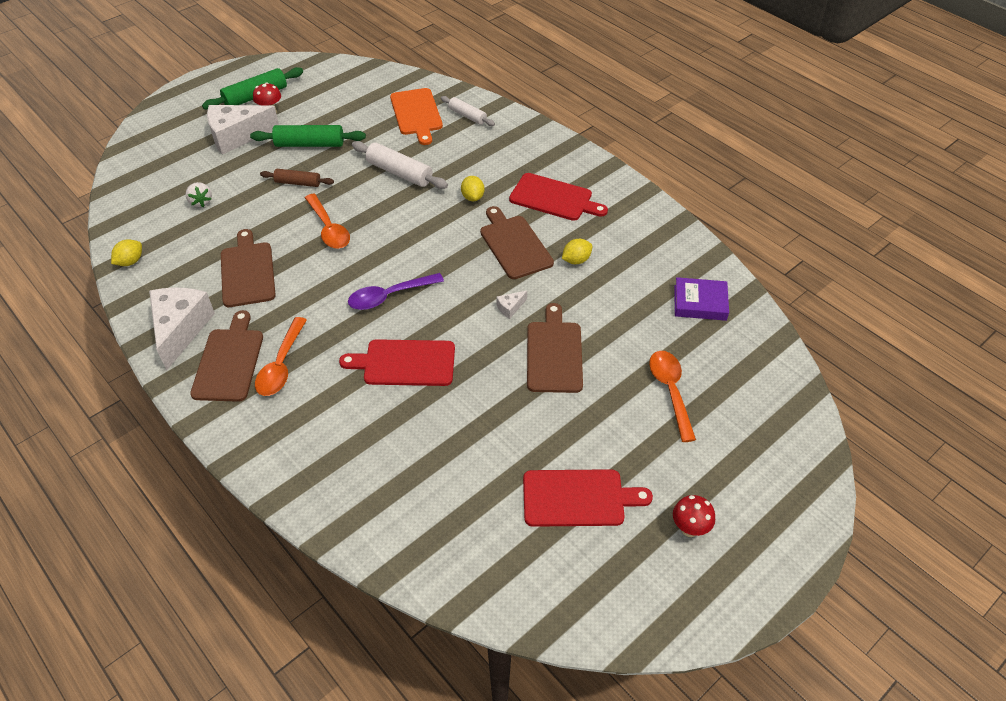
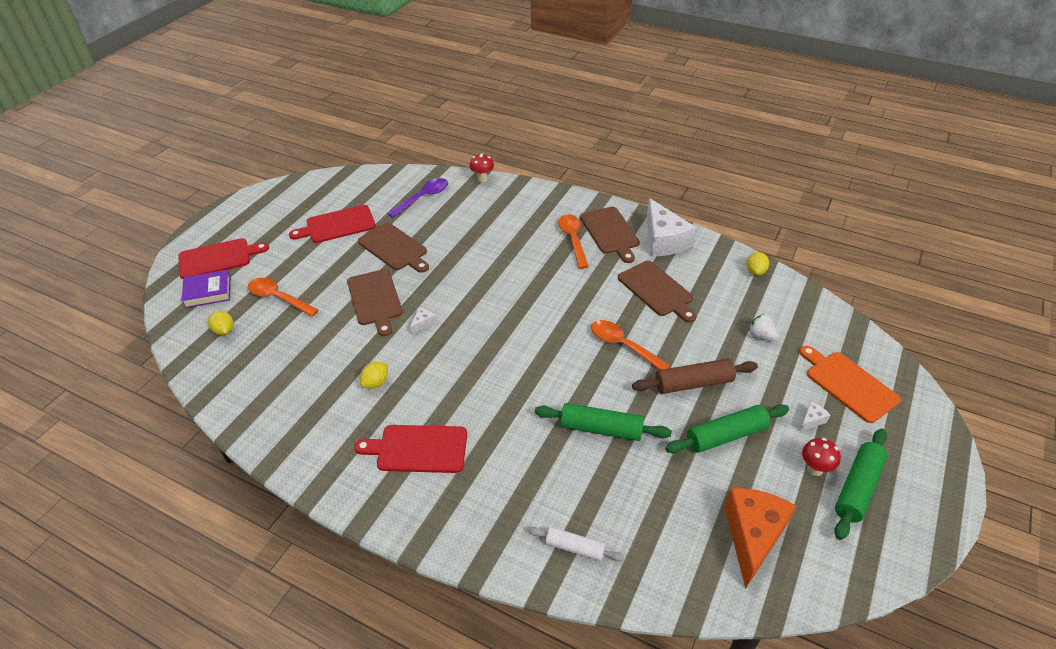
camera: 160 degrees right, 5 degrees down
(237, 136) = (811, 420): white cheese -> white cheese, size x0.41
(298, 183) = (693, 383): brown rolling pin -> brown rolling pin, size x1.58
(349, 93) = (753, 536): none -> orange cheese
(389, 296) = (528, 304): purple spoon -> purple spoon (423, 198)
(399, 172) = (601, 429): white rolling pin -> green rolling pin
(405, 363) = (486, 264): red cutting board -> red cutting board (218, 258)
(416, 114) = (641, 528): orange cutting board -> orange cutting board (848, 384)
(473, 197) = (506, 422): yellow lemon -> yellow lemon (224, 331)
(514, 245) = (441, 381): brown cutting board -> brown cutting board (394, 248)
(670, 391) = (278, 298): orange spoon -> orange spoon turned 150 degrees clockwise
(689, 529) = (264, 228): red mushroom -> red mushroom (482, 179)
(700, 303) = (252, 375): purple book -> purple book (208, 292)

